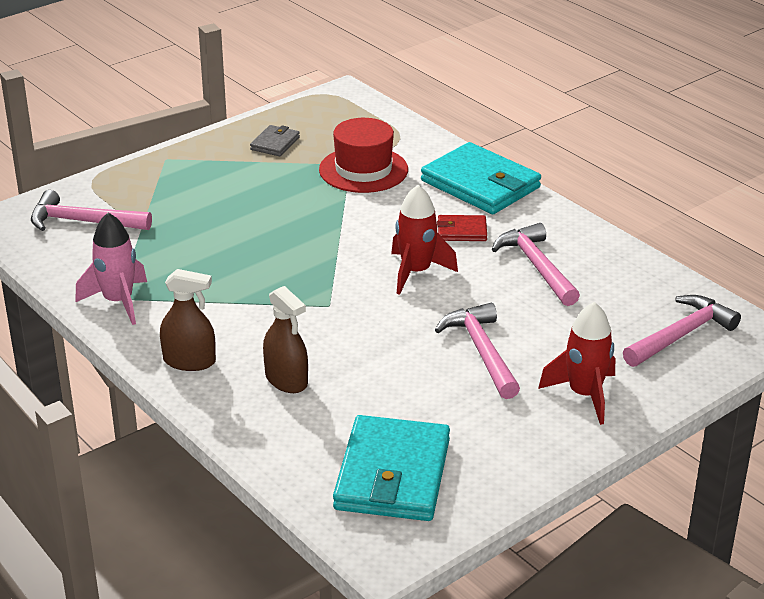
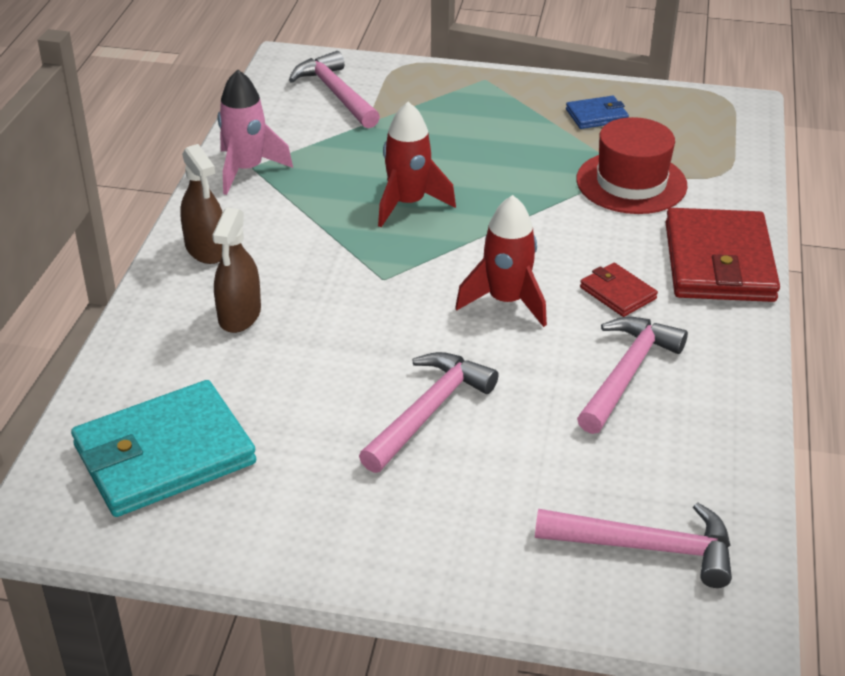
camera: 50 degrees right, 5 degrees up
(275, 143) = (596, 116): grey wallet -> blue wallet
(480, 184) = (718, 262): turquoise wallet -> red wallet
(584, 395) = (440, 524): red rocket -> red rocket (408, 204)

